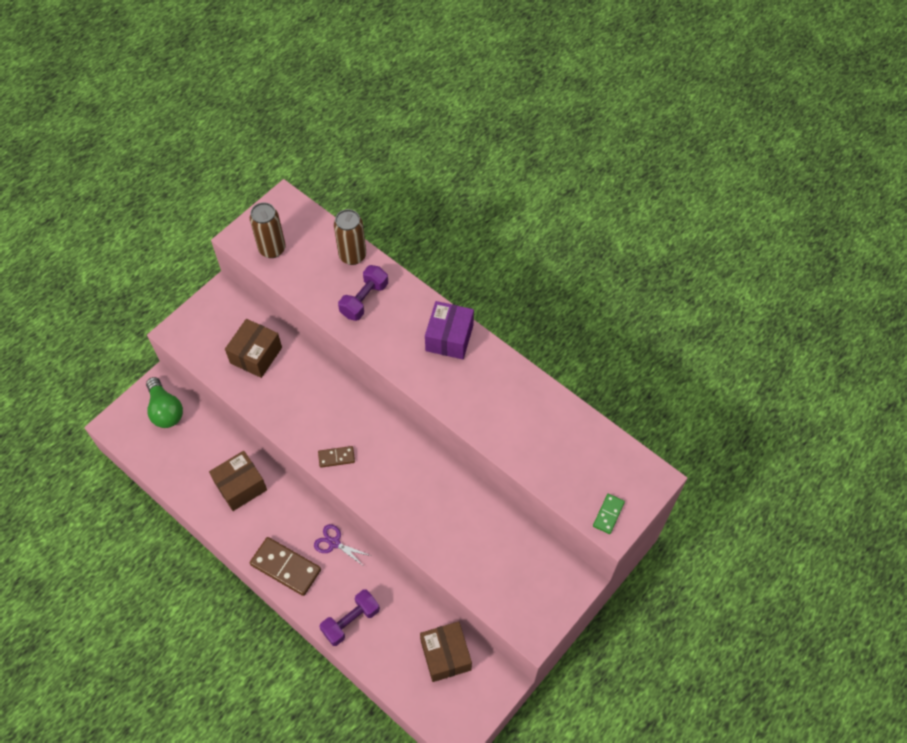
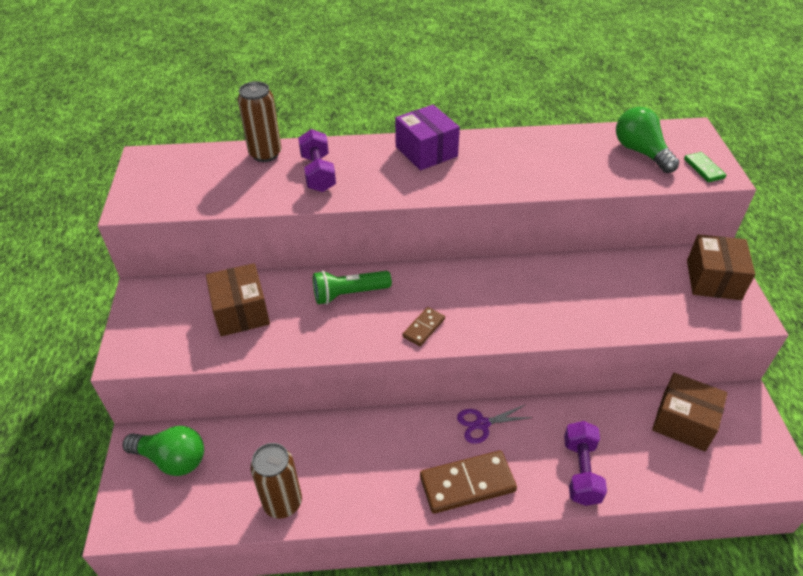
camera: 45 degrees left, 15 degrees down
(241, 486) = (336, 456): brown box -> brown box (713, 279)
(272, 249) = (177, 193): brown can -> brown can (282, 503)
(324, 396) = (349, 294): none -> green flashlight
(587, 463) = (640, 152): none -> green light bulb

